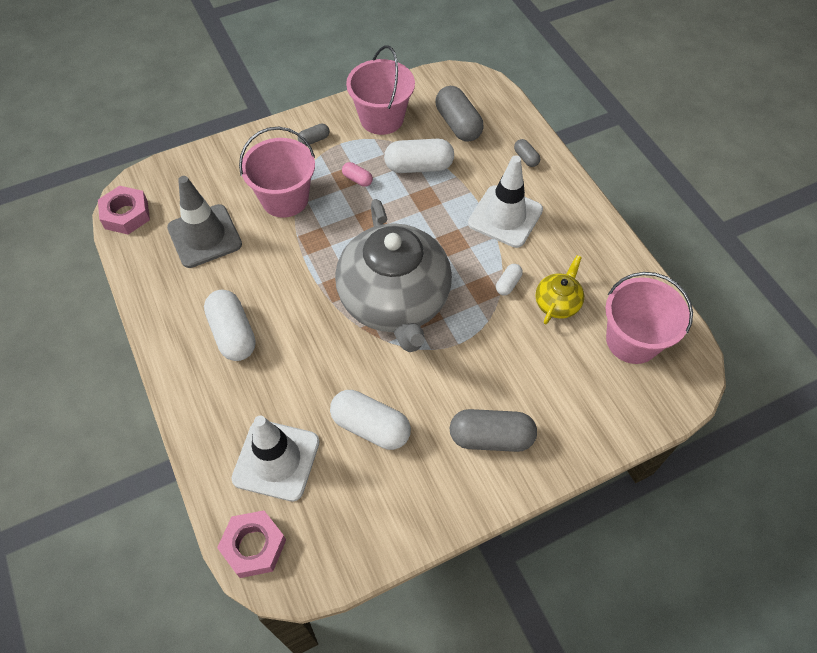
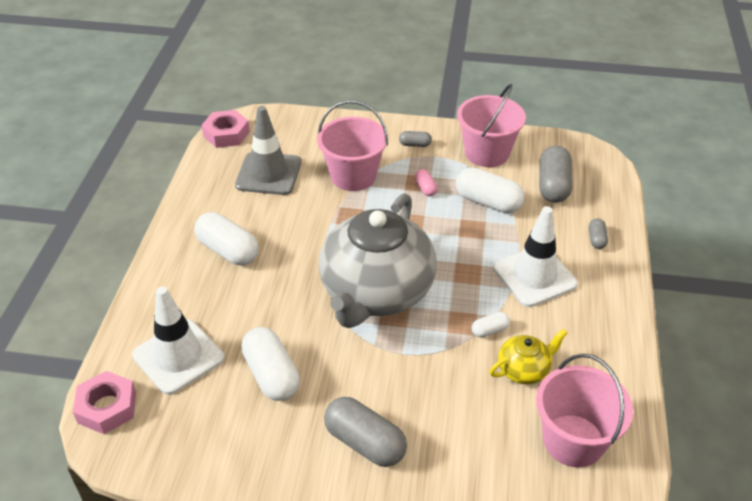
camera: 35 degrees right, 15 degrees down
(233, 333) = (228, 250): white capsule -> white capsule turned 60 degrees counterclockwise

